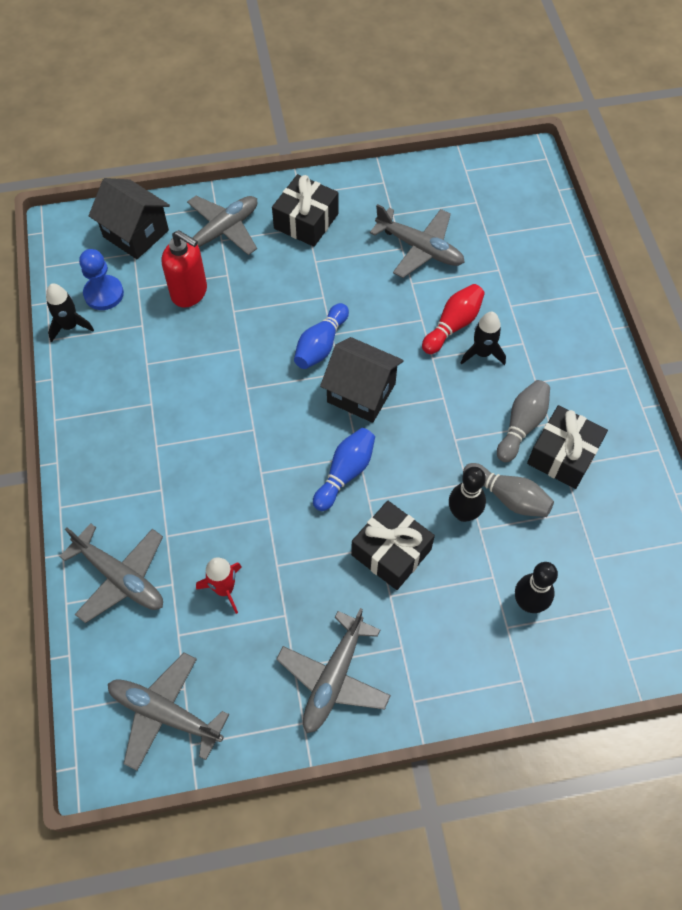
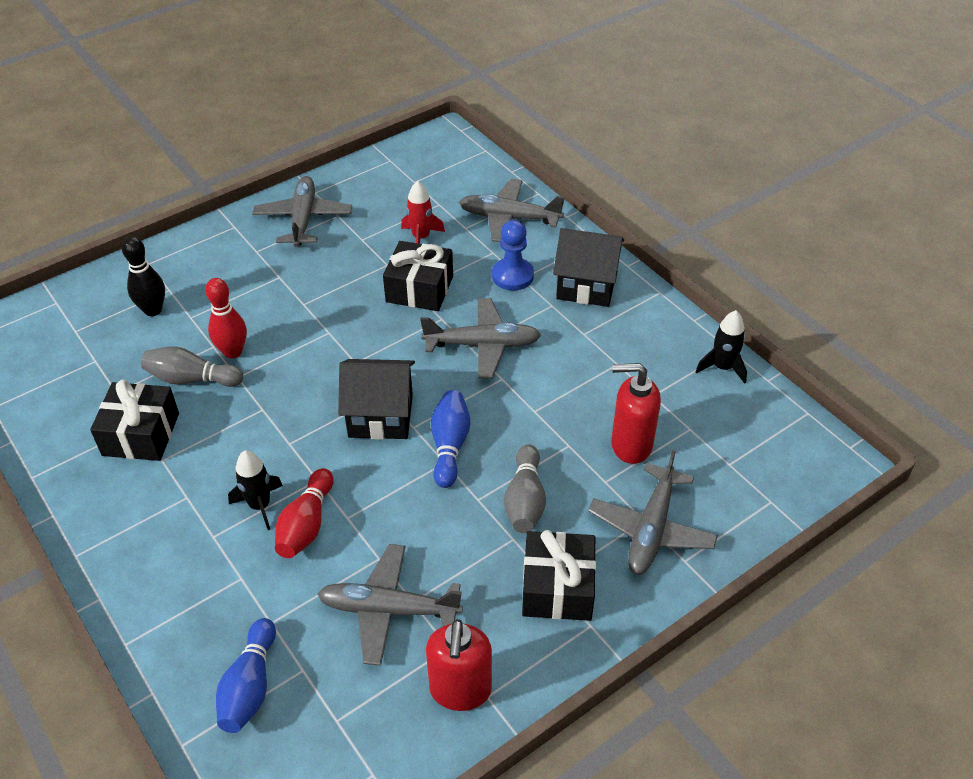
camera: 155 degrees right, 15 degrees down
(104, 294) = (719, 409): blue pawn -> blue pawn (512, 276)
(136, 233) = (747, 487): black house -> black house (586, 285)
(165, 713) = (419, 167): grey plane -> grey plane (482, 345)
(345, 473) = (361, 344): blue bowling pin -> blue bowling pin (250, 686)
(391, 552) = (290, 303): black gift -> black gift (419, 289)
(397, 190) = (460, 690): none -> red soap dispenser
(463, 513) = (233, 352): black bowling pin -> red bowling pin
(521, 425) = (193, 446): grey bowling pin -> grey bowling pin (525, 500)

